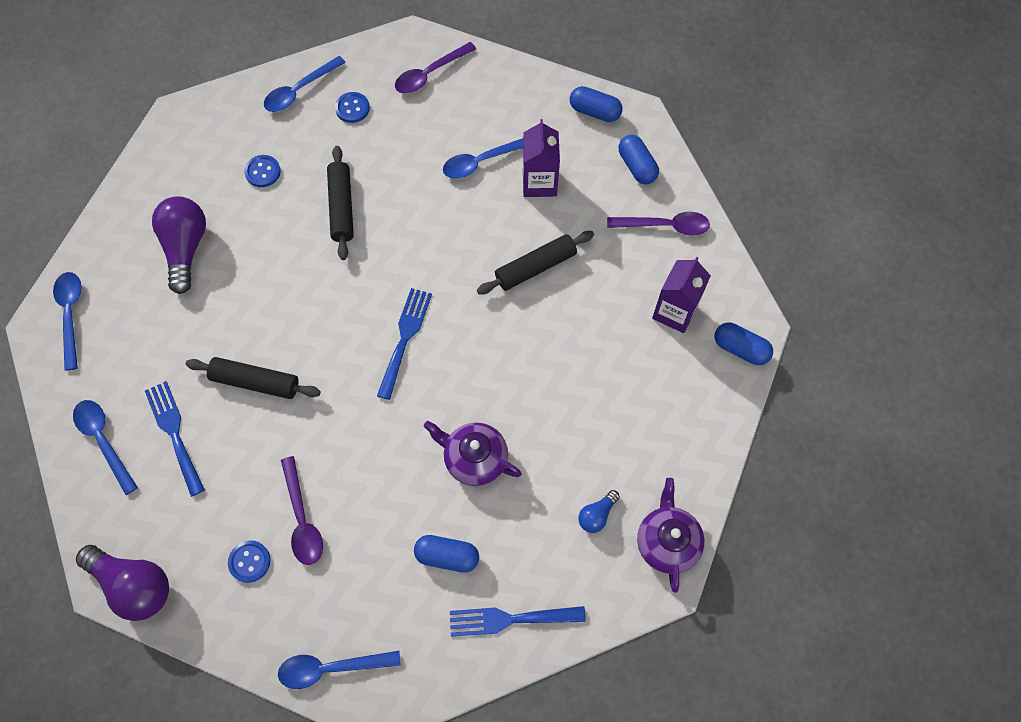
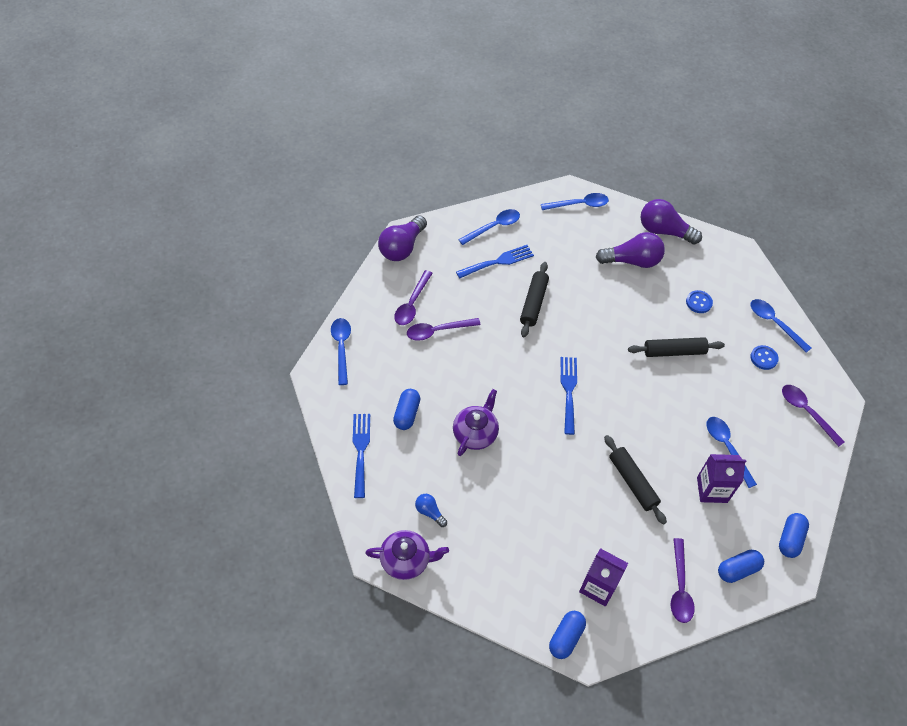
camera: 90 degrees right, 10 degrees down
(134, 204) = (664, 231): none -> purple light bulb
(249, 561) = (412, 304): blue button -> purple spoon
(405, 338) = (568, 391): blue fork -> blue fork turned 105 degrees counterclockwise

